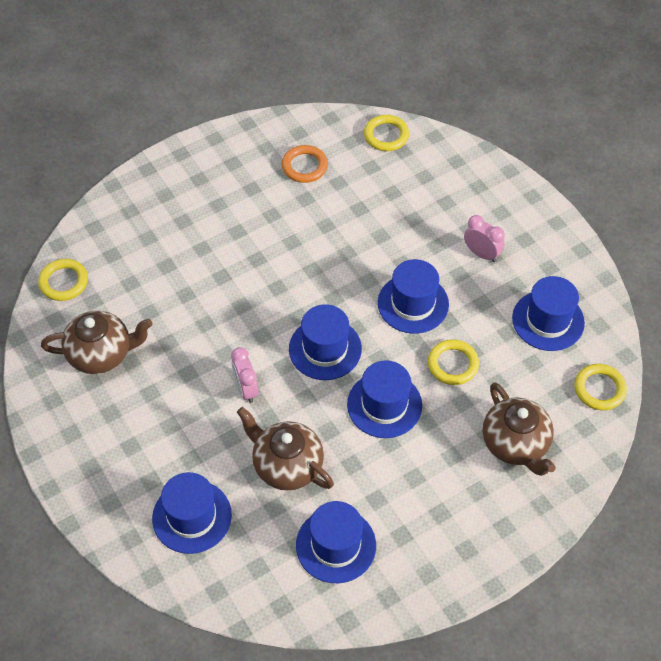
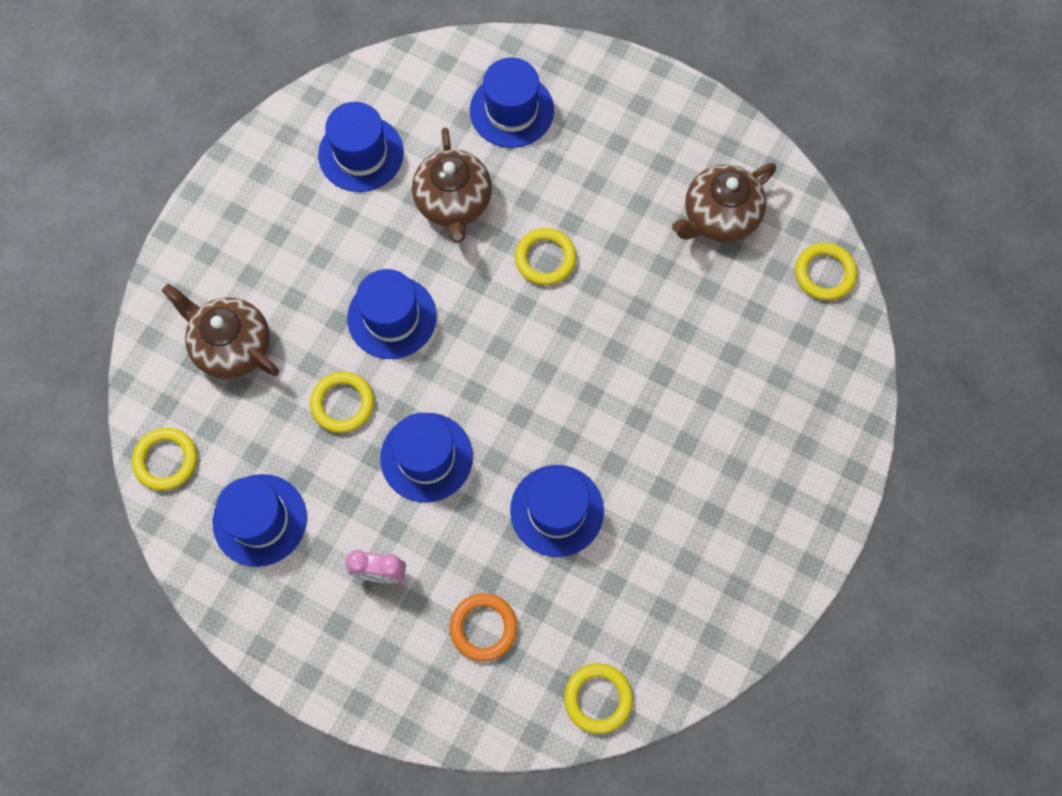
camera: 150 degrees right, 15 degrees up
(246, 389) = (545, 258): pink clock -> yellow ring
(286, 465) = (454, 203): brown teapot -> brown teapot turned 75 degrees clockwise
(304, 166) = (670, 585): orange ring -> orange ring (483, 627)
(325, 349) = (492, 347): blue hat -> blue hat (557, 510)

